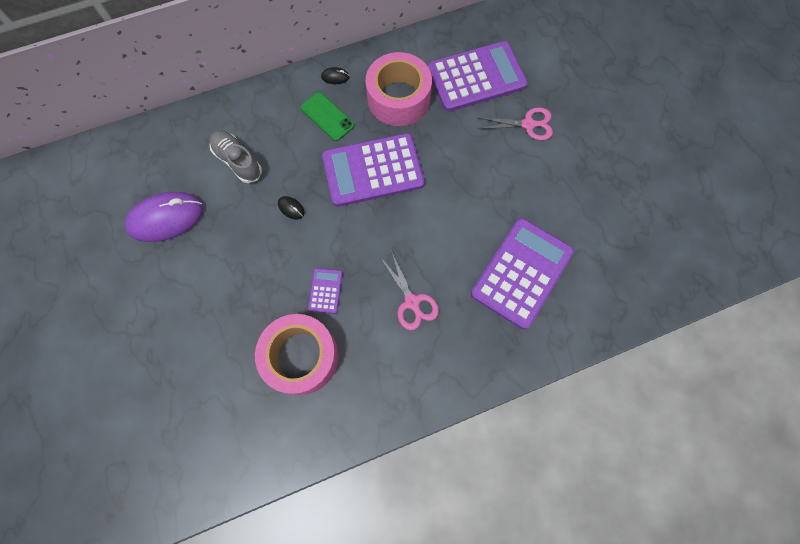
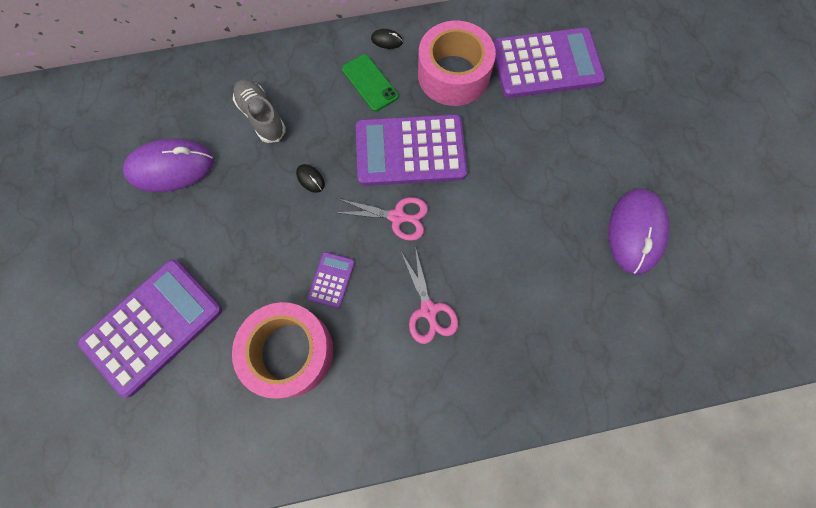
camera: 10 degrees right, 0 degrees up
(521, 273) = (563, 298): purple calculator -> purple calculator (153, 326)
(528, 124) = (598, 126): pink scissors -> pink scissors (397, 217)
(572, 208) = (635, 232): none -> purple mouse

